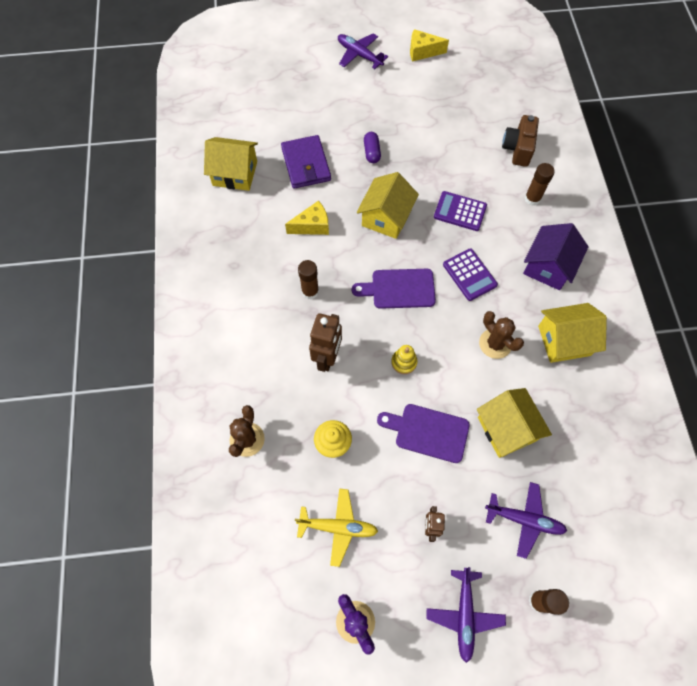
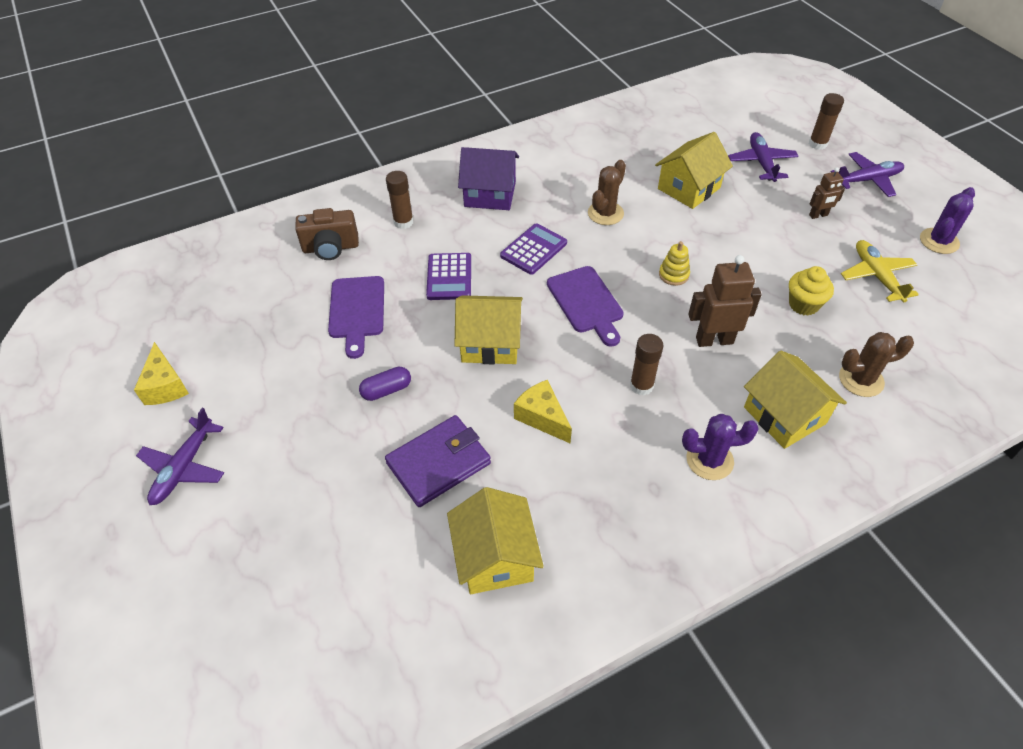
camera: 110 degrees left, 15 degrees down
(236, 304) = (709, 460): none -> purple cactus
(428, 432) = (733, 238): purple cutting board -> purple cutting board (357, 311)
(564, 340) = (571, 170): yellow house -> yellow house (784, 415)

